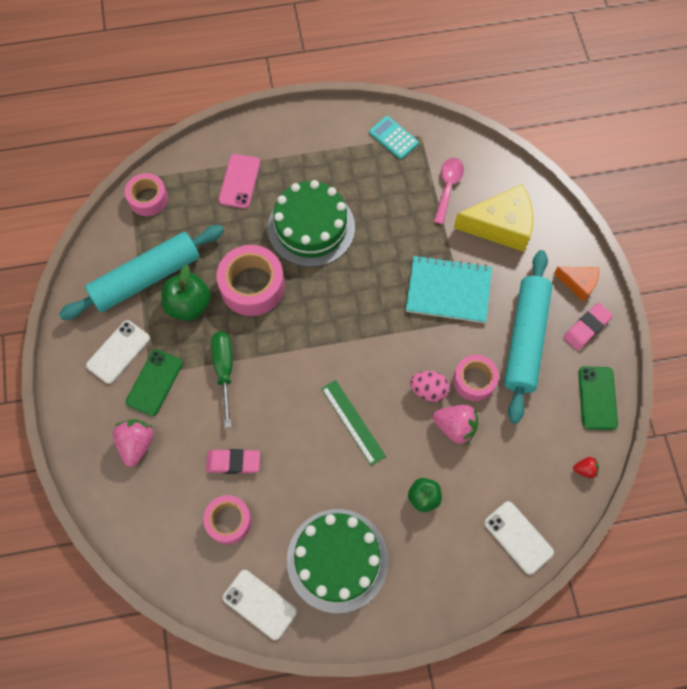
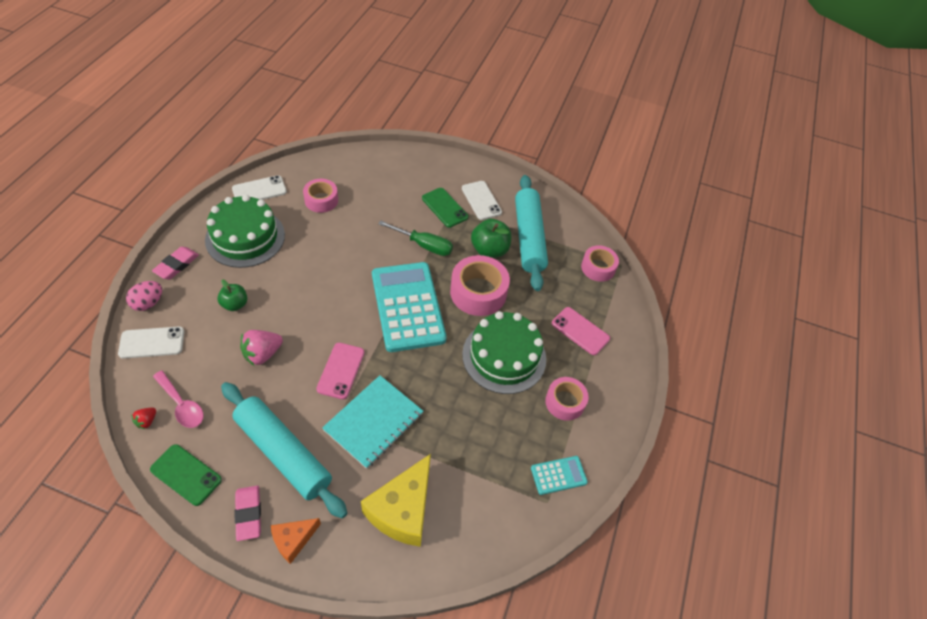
camera: 115 degrees right, 15 degrees down
(137, 444) = (409, 182): pink strawberry -> none
(233, 462) = (356, 219): pink eraser -> pink eraser (176, 265)
(313, 337) = (408, 306): none -> turquoise calculator
(353, 422) = (324, 295): green ruler -> none
(422, 348) = (341, 370): none -> pink phone
(428, 390) = (305, 354): pink egg -> pink egg (148, 303)
(448, 187) = (474, 489): pink spoon -> pink spoon (181, 405)
(474, 380) = (284, 390): pink tape -> pink tape (565, 402)

